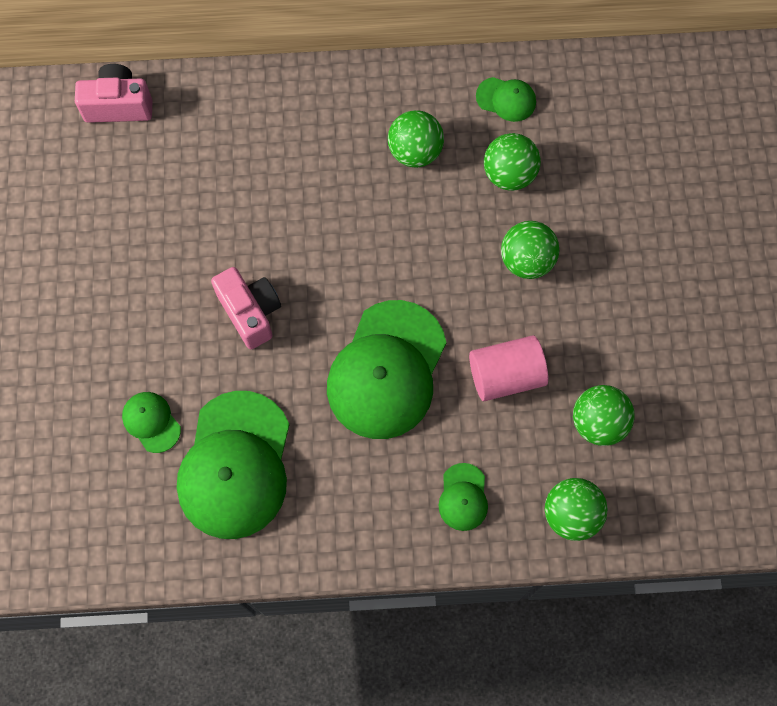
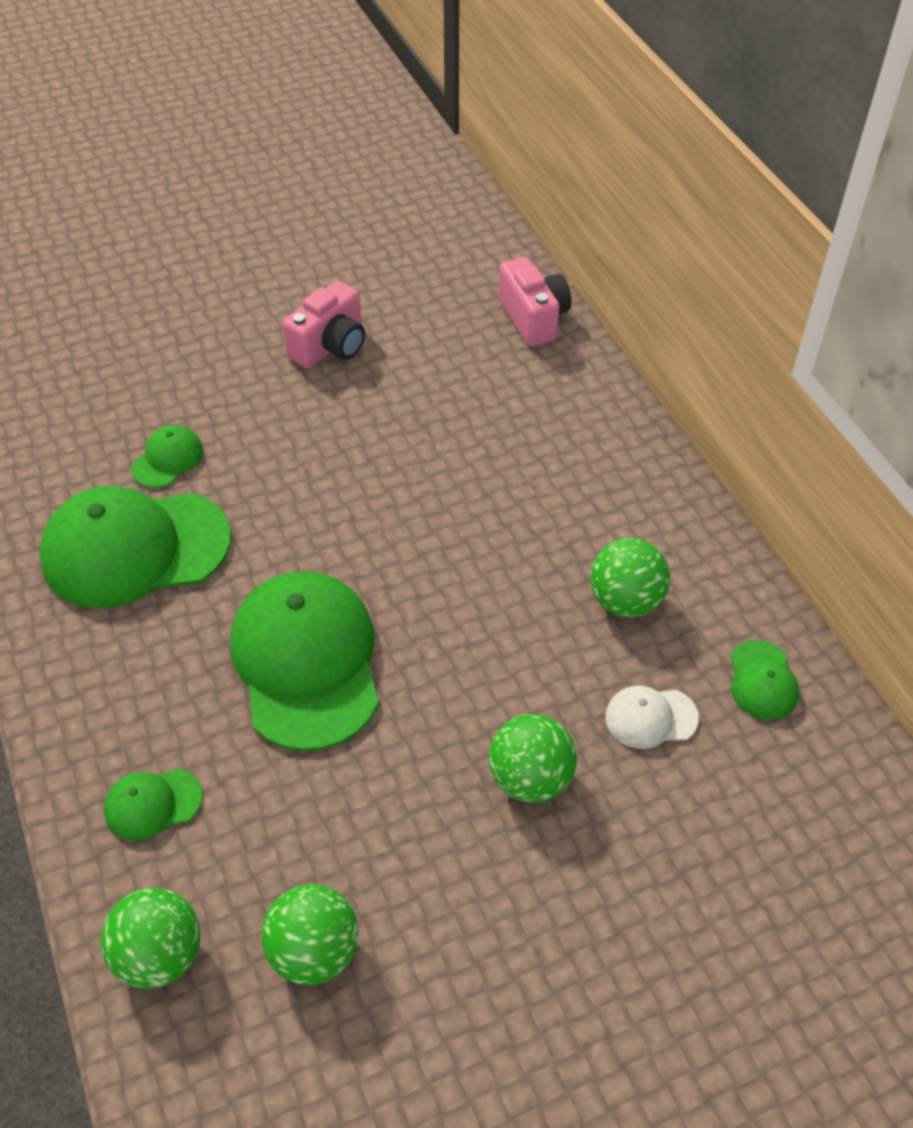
camera: 70 degrees right, 20 degrees down
(250, 312) = (332, 504): pink camera -> pink camera (330, 346)
(387, 370) = (306, 662): green cap -> green cap turned 75 degrees clockwise
(506, 375) = (346, 804): pink cylinder -> none
(509, 174) = (650, 718): green ball -> white cap

